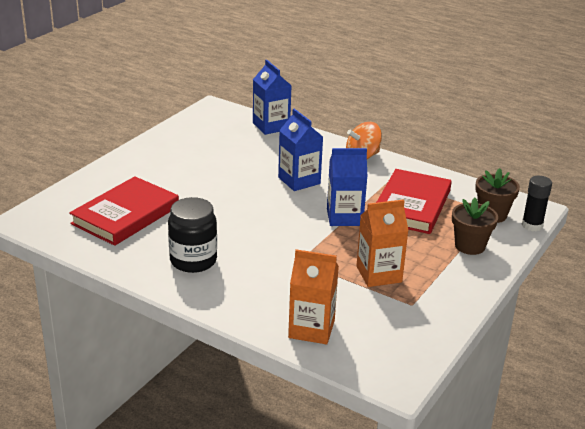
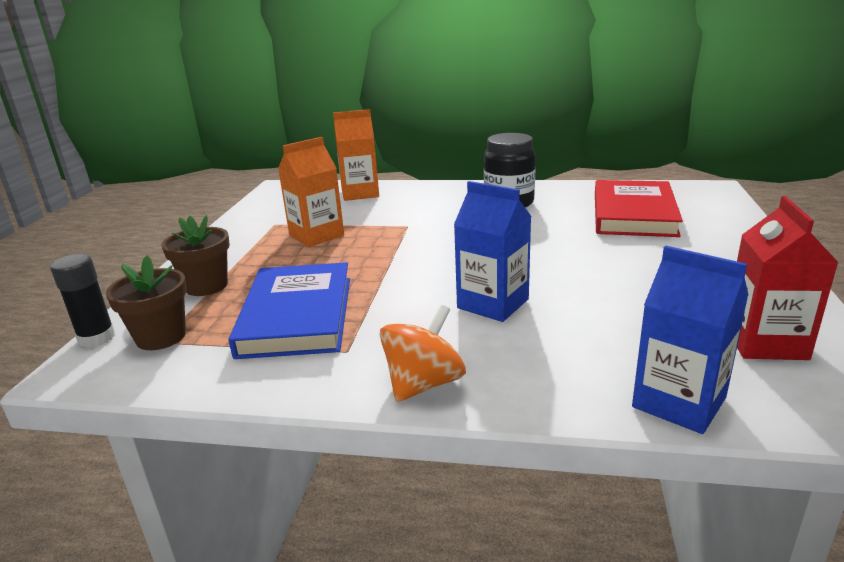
camera: 160 degrees right, 5 degrees down
(204, 132) = (765, 342): none -> red carton
(344, 217) = (387, 275): blue carton -> none
(411, 205) = (297, 315): red book -> blue book

